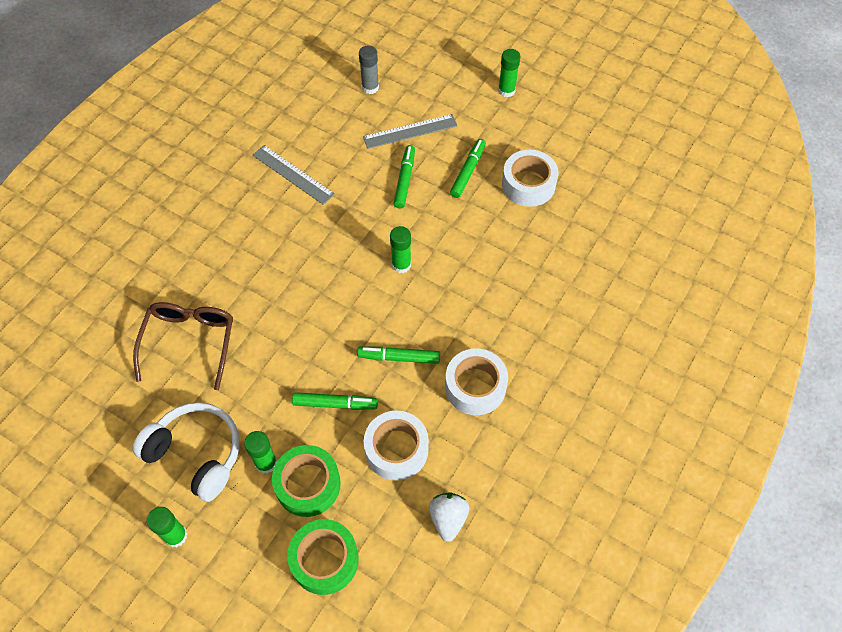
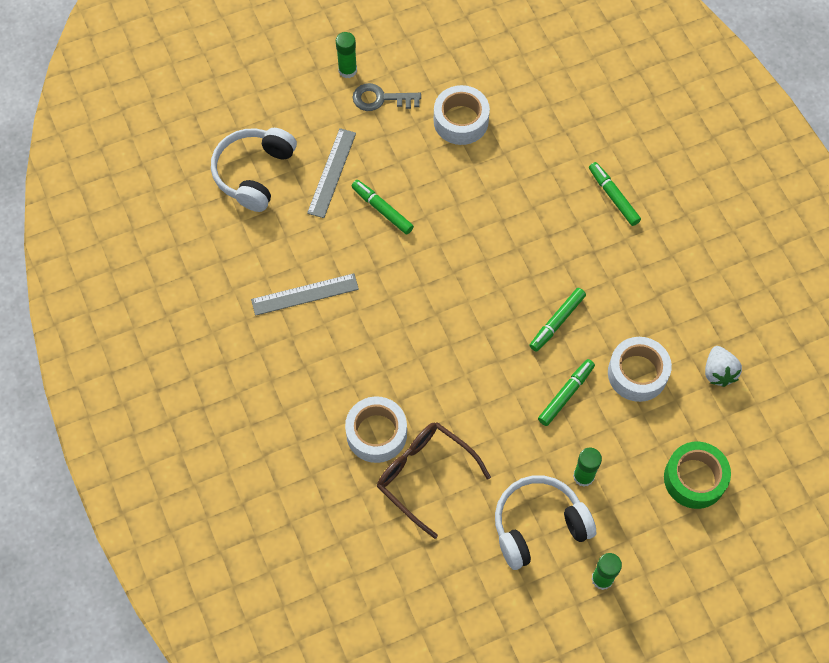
camera: 55 degrees left, 5 degrees up
(308, 484) = (624, 455): green tape -> none
(370, 87) = (254, 173): grey glue stick -> white headphones
(401, 265) = (468, 266): green glue stick -> none
(448, 519) = (718, 372): white strawberry -> white strawberry turned 135 degrees counterclockwise
(468, 171) = (411, 156): green marker -> green marker (613, 197)
(475, 386) = (622, 283): white tape -> white tape (376, 433)
(501, 124) = (381, 99): none -> grey key

